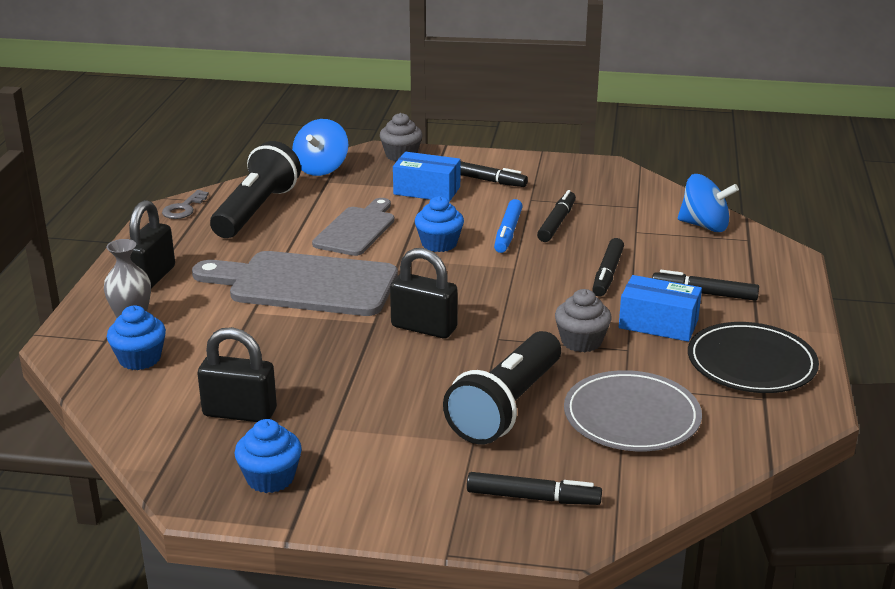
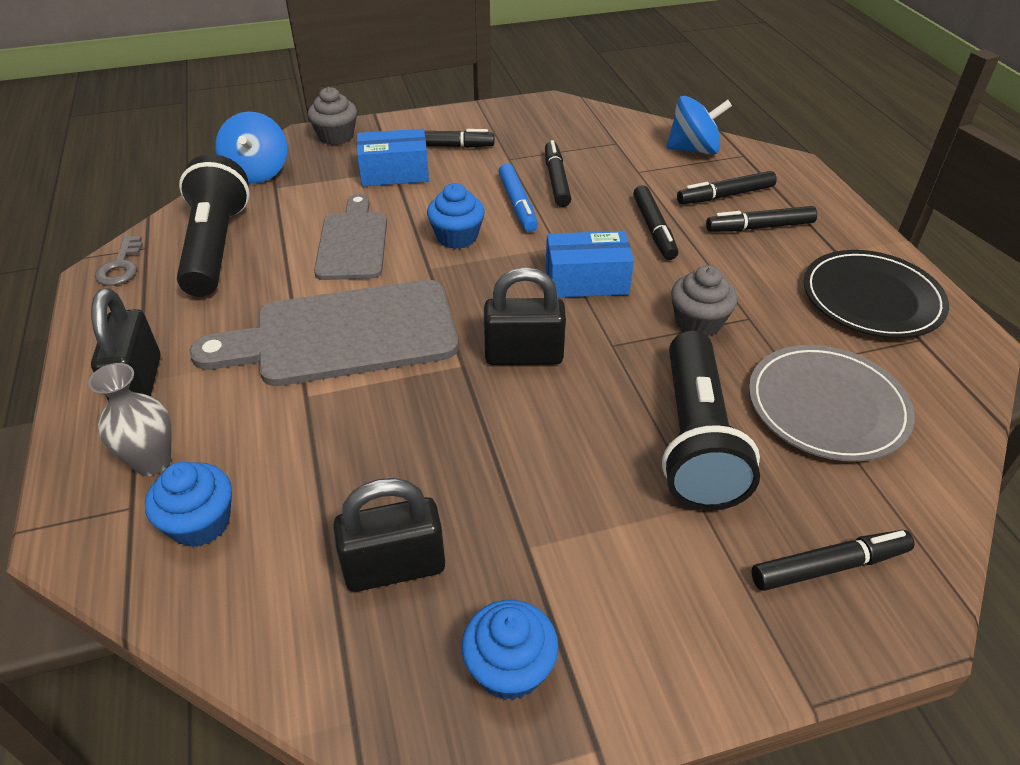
camera: 25 degrees left, 15 degrees up
(658, 324) = (750, 276): blue box -> blue box (586, 281)
(698, 265) = (726, 195): none -> black marker

